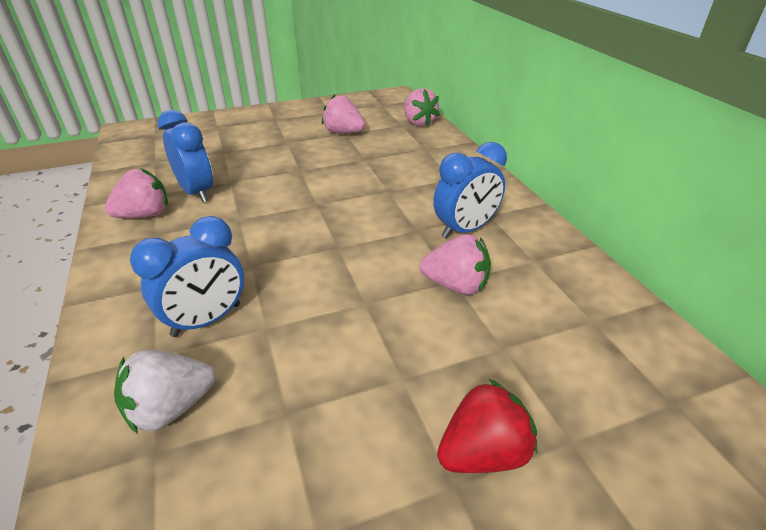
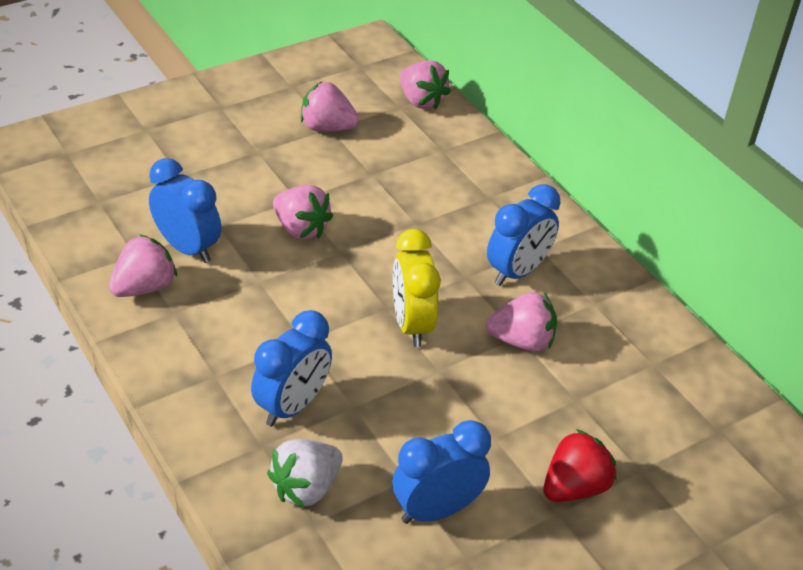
camera: 15 degrees left, 5 degrees up
(292, 187) = (301, 229): none -> pink strawberry
(304, 457) = (436, 510): none -> blue clock
(354, 261) = (411, 324): none -> yellow clock

